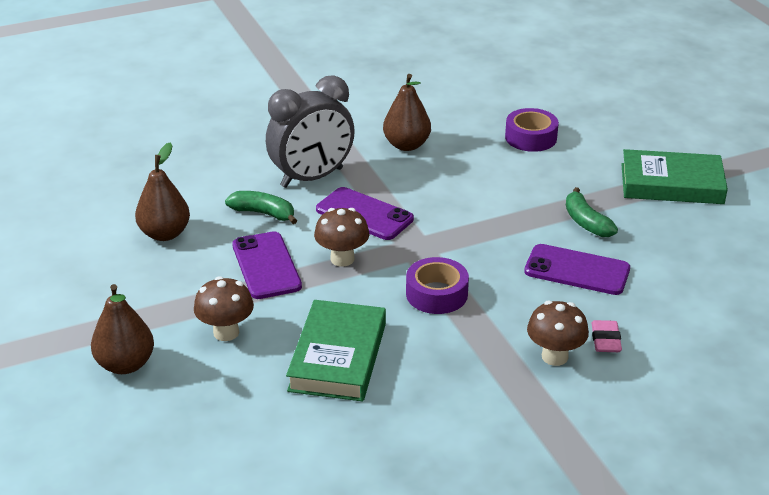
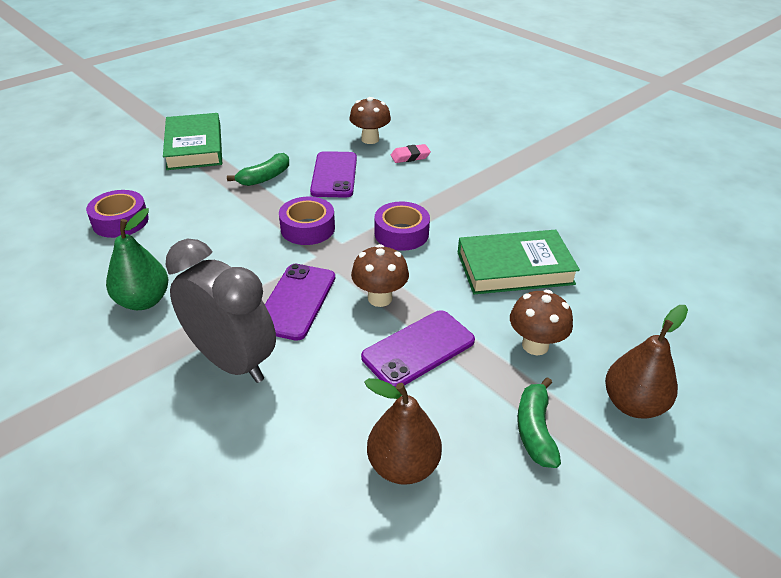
camera: 110 degrees left, 5 degrees up
(263, 213) = (322, 382): green banana -> green banana (535, 430)
(406, 145) = (143, 301): brown pear -> green pear
(473, 236) = (307, 228): none -> purple tape
(554, 356) = (441, 173): brown mushroom -> brown mushroom (370, 139)

